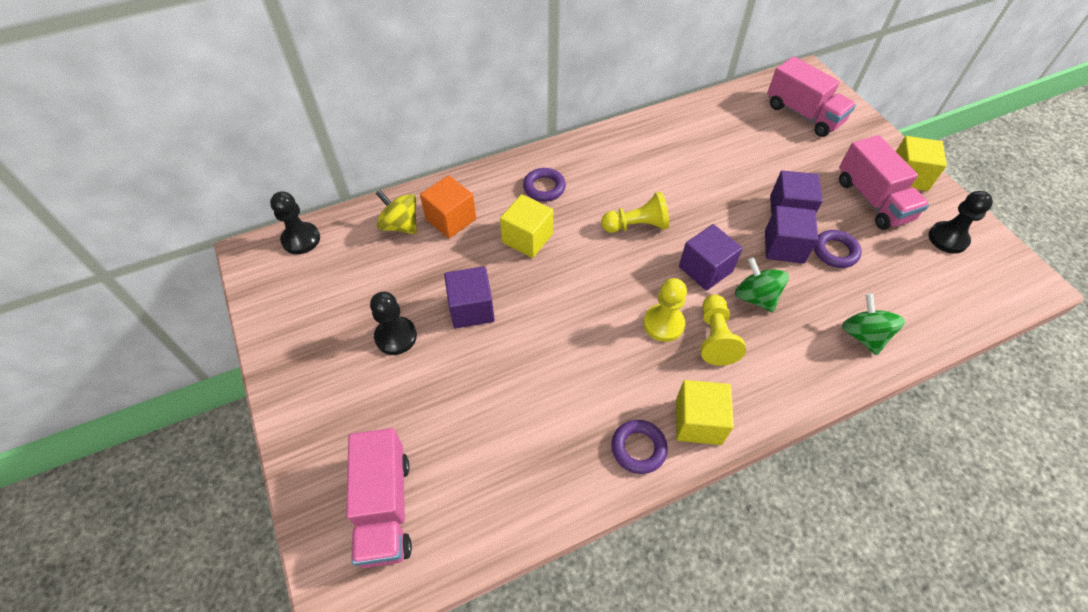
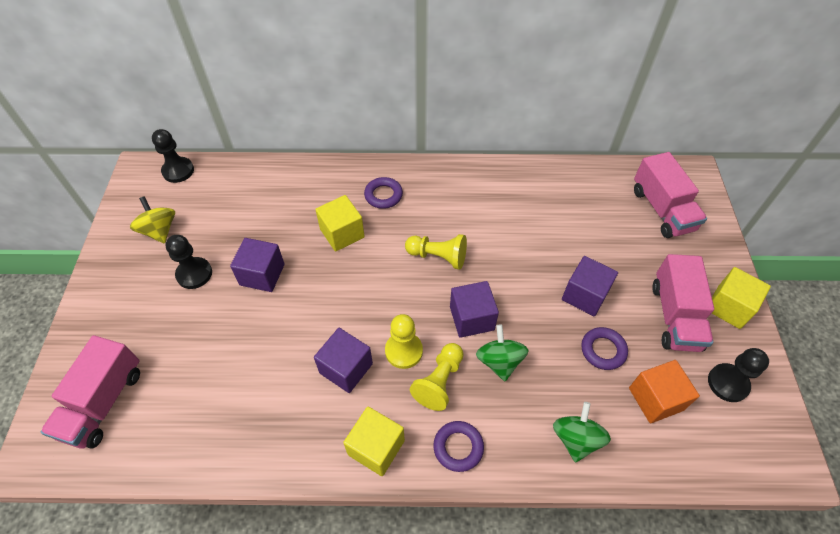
camera: 25 degrees right, 0 degrees up
(400, 225) = (254, 186): yellow spinning top -> yellow spinning top (159, 230)
(451, 219) = (294, 195): orange cube -> orange cube (655, 399)
(638, 448) = (313, 446): purple ring -> purple ring (458, 447)
(784, 247) = (557, 326): purple cube -> purple cube (346, 368)

